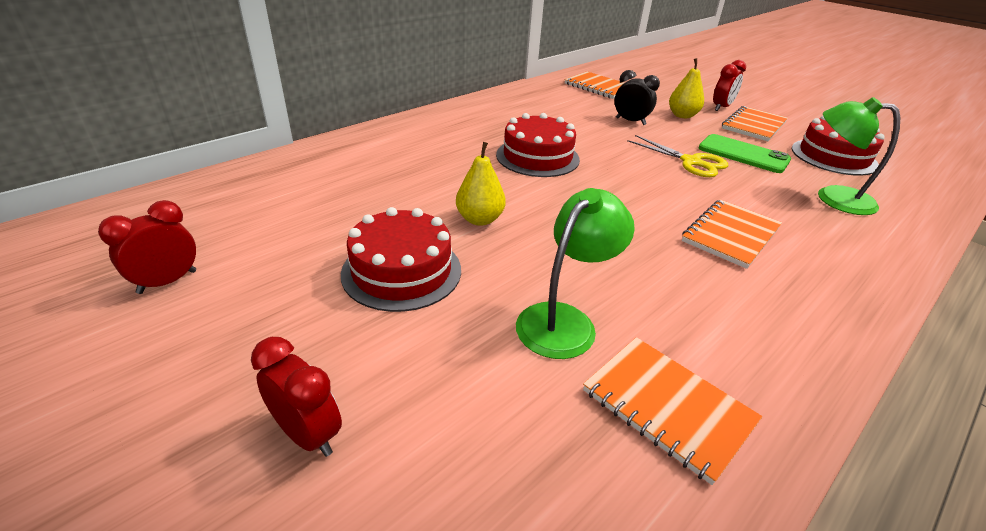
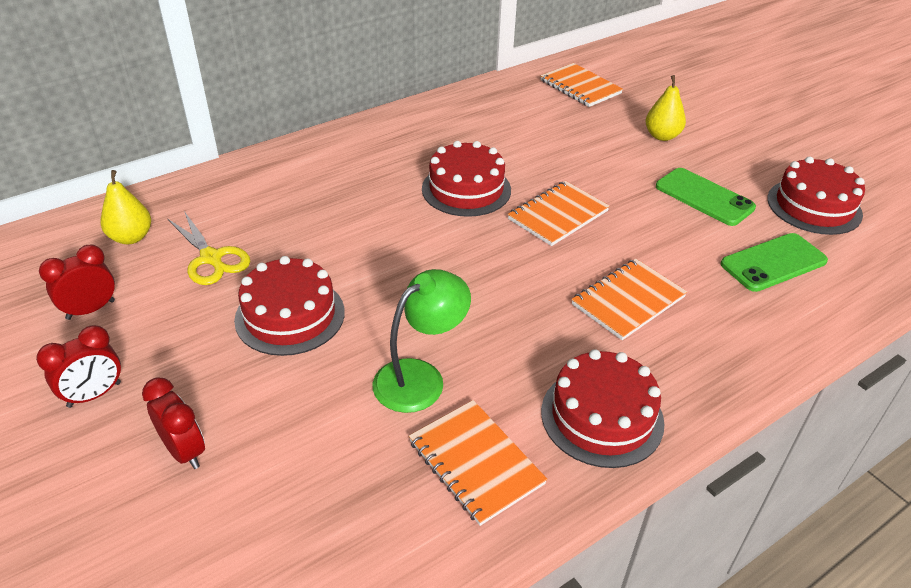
camera: 10 degrees right, 5 degrees up
(480, 219) = (379, 264): yellow pear -> yellow pear (131, 237)
(630, 121) = (594, 143): black clock -> none
(691, 162) = (636, 205): yellow scissors -> yellow scissors (211, 258)
(721, 107) = (718, 125): red clock -> red clock (94, 395)
(753, 125) = (743, 155): orange notebook -> orange notebook (558, 215)
(771, 342) = (602, 416): none -> red cake
(833, 198) = (773, 263): green lamp -> green phone

